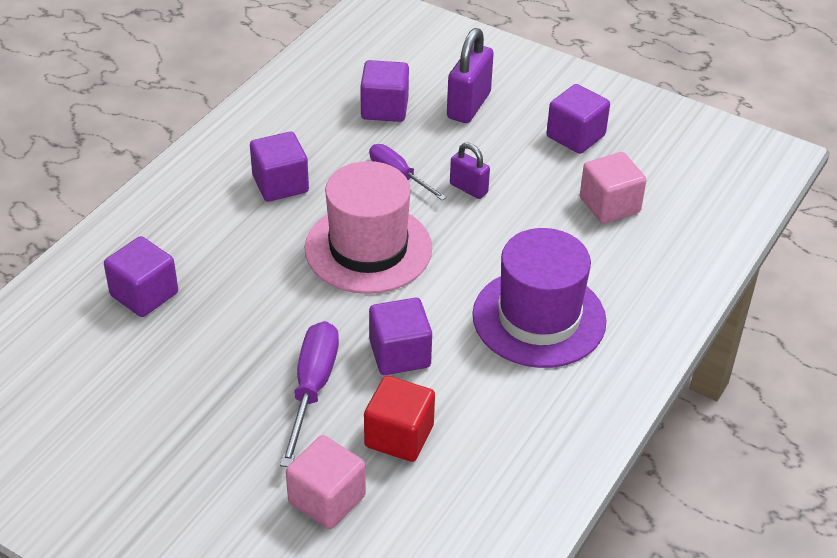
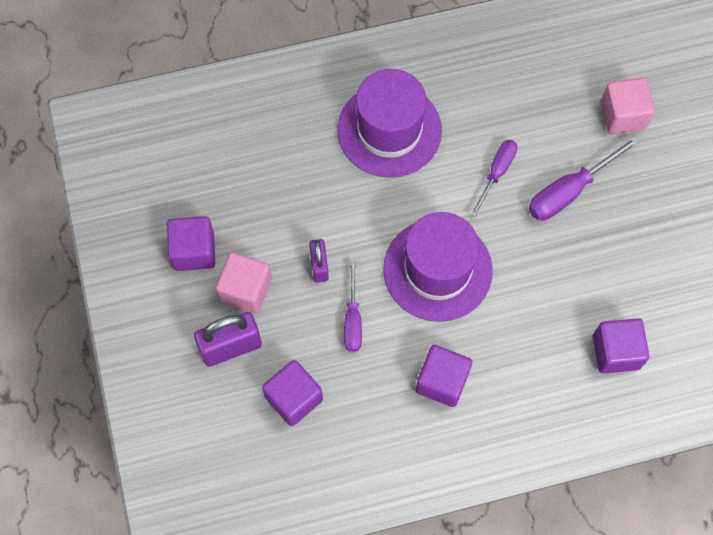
camera: 135 degrees left, 25 degrees up
(368, 248) = (437, 270): pink hat -> purple hat
(399, 436) = (549, 121): red cube -> none
(400, 354) = (496, 173): purple cube -> purple screwdriver
(609, 205) = (246, 174): pink cube -> pink cube (246, 290)

